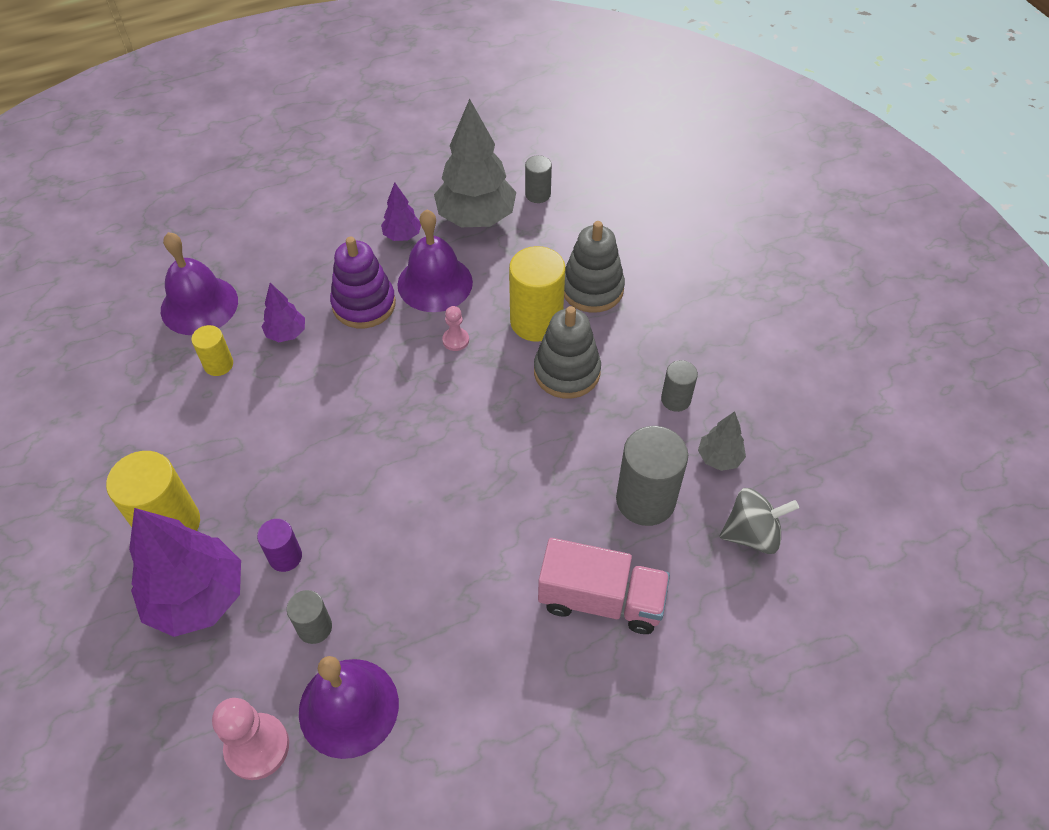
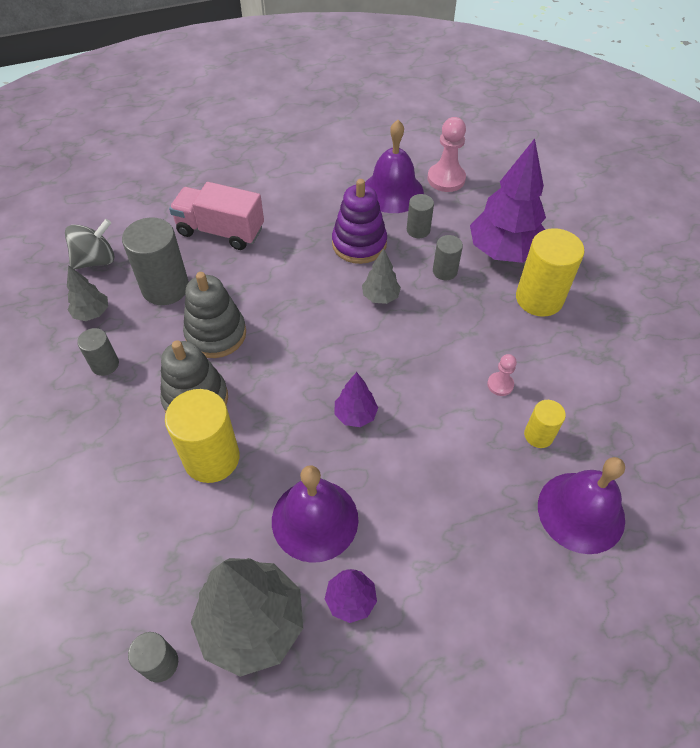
camera: 175 degrees left, 0 degrees up
(285, 557) = (445, 271): purple cylinder -> grey cylinder
(286, 333) = (476, 466): purple tree -> purple tree (355, 415)
(364, 304) = (395, 496): purple stacking toy -> purple stacking toy (359, 244)
(373, 510) = (380, 297): none -> grey tree
(455, 340) = (299, 443): pink pawn -> pink pawn (500, 384)
(592, 289) = (139, 495): grey stacking toy -> grey stacking toy (216, 334)
(752, 534) = (96, 260): grey spinning top -> grey spinning top turned 150 degrees clockwise

